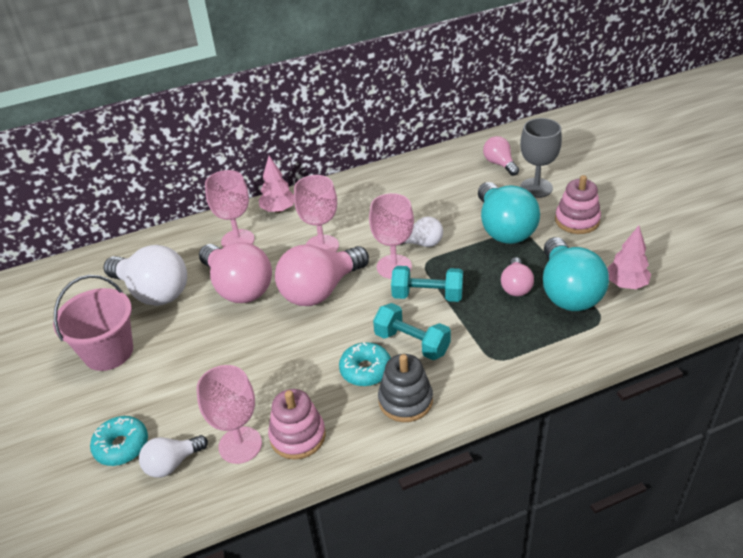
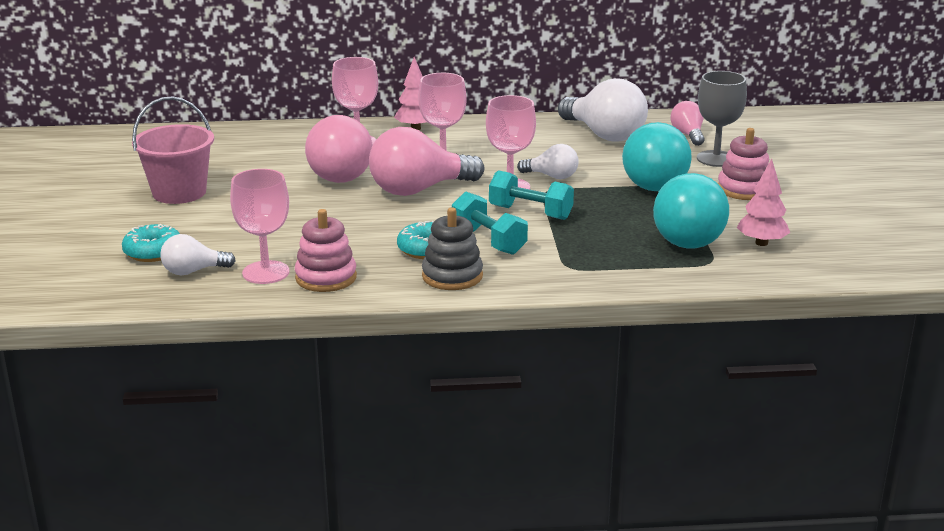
camera: 15 degrees right, 15 degrees down
(153, 292) = (248, 162): white light bulb -> white light bulb (604, 135)
(516, 286) = (633, 223): pink light bulb -> none

